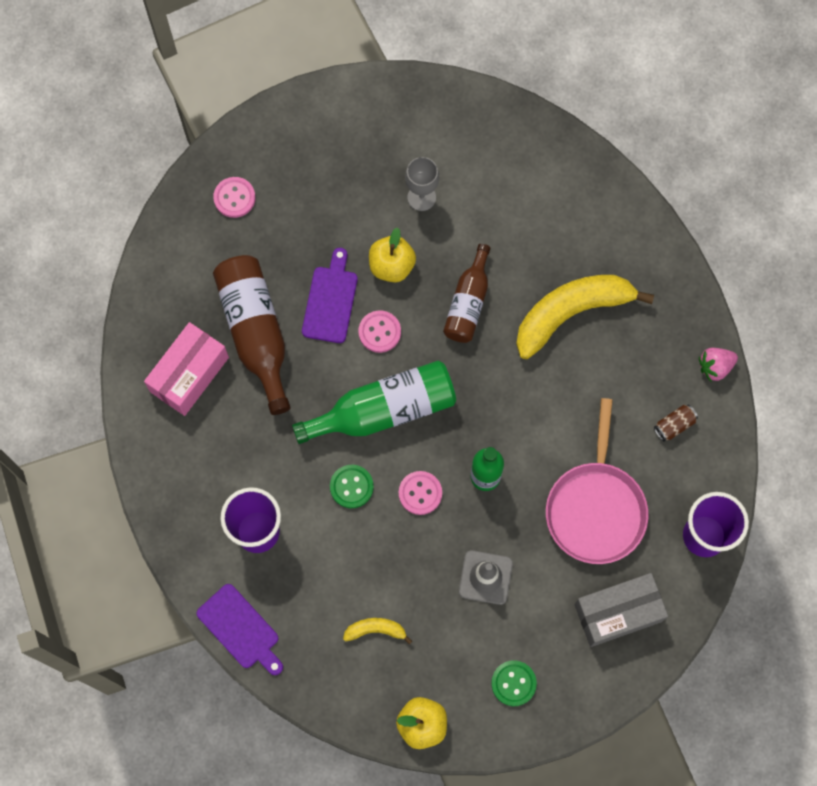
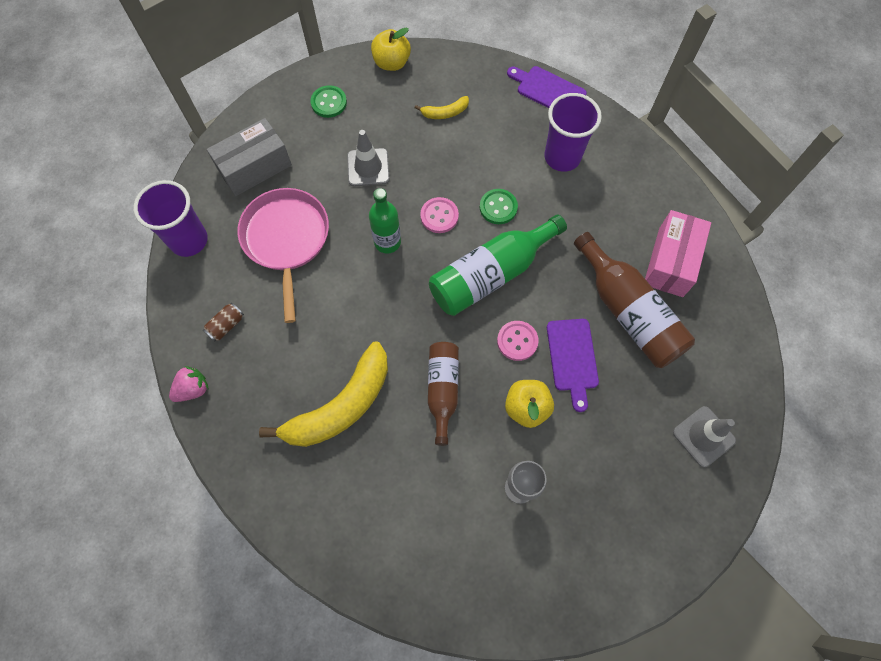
camera: 165 degrees right, 5 degrees down
(234, 198) = (703, 436): pink button -> grey traffic cone

